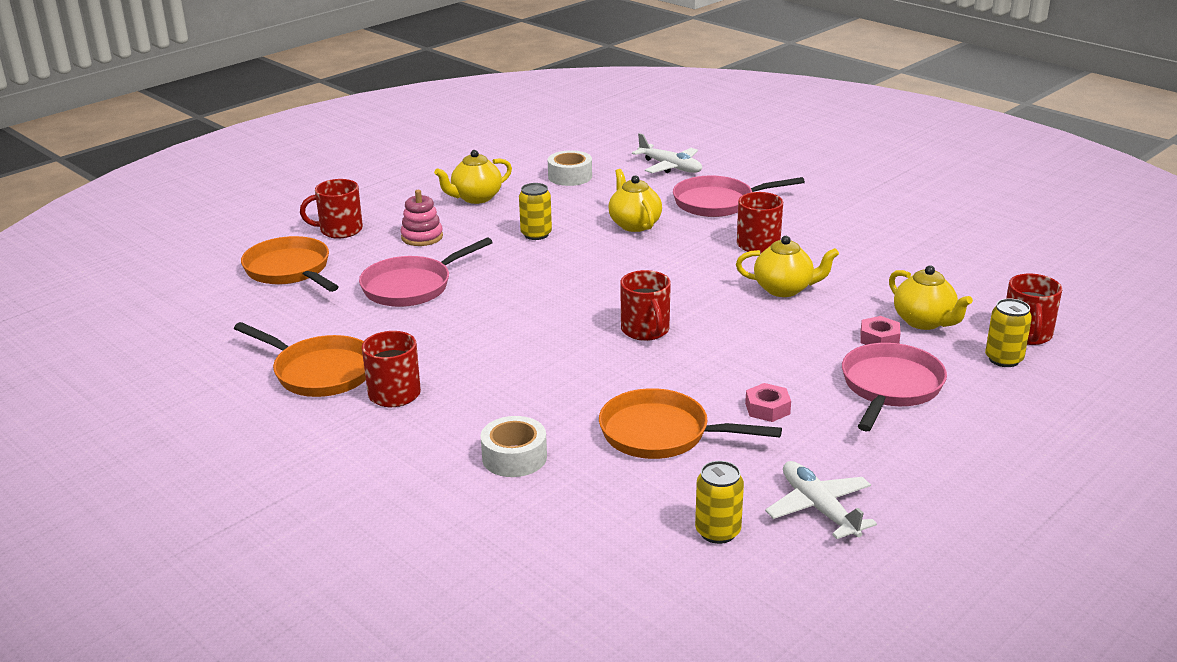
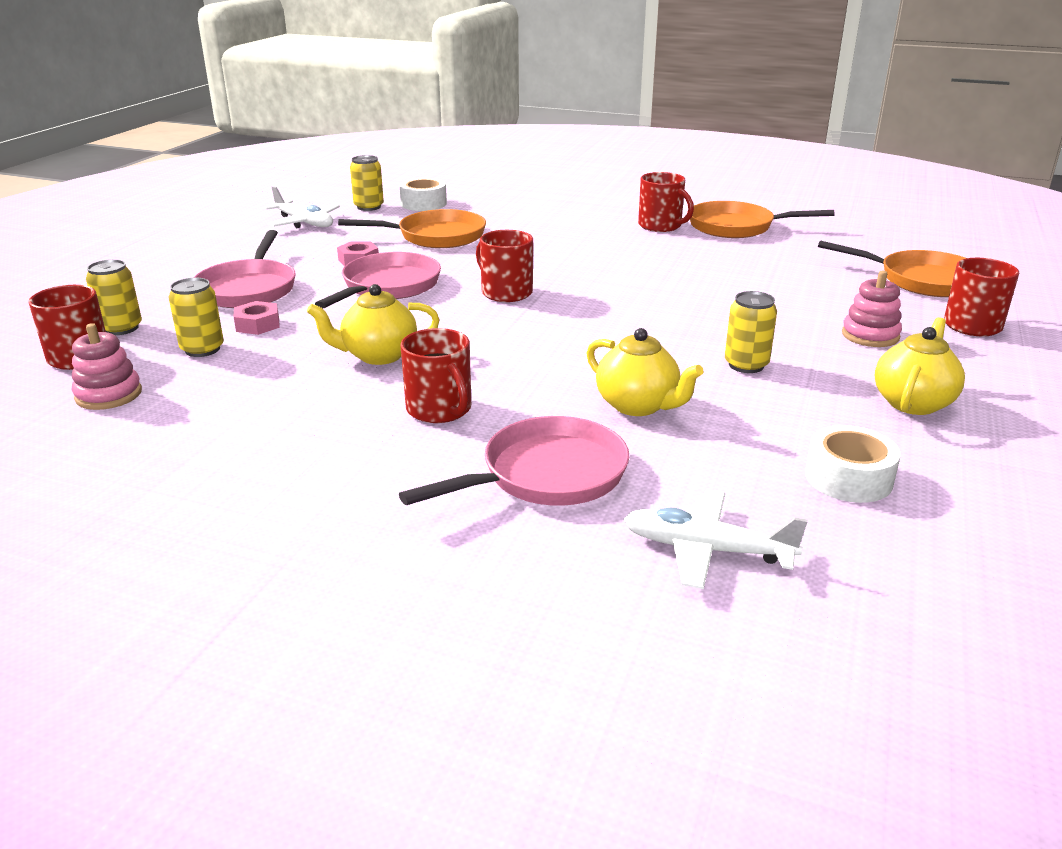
camera: 155 degrees right, 0 degrees up
(411, 286) = (781, 288): pink pan -> pink pan (388, 287)
(514, 457) = (529, 213): white tape -> white tape (423, 203)
(924, 322) = (202, 349): yellow teapot -> yellow can
(986, 295) = (109, 395): none -> pink stacking toy

